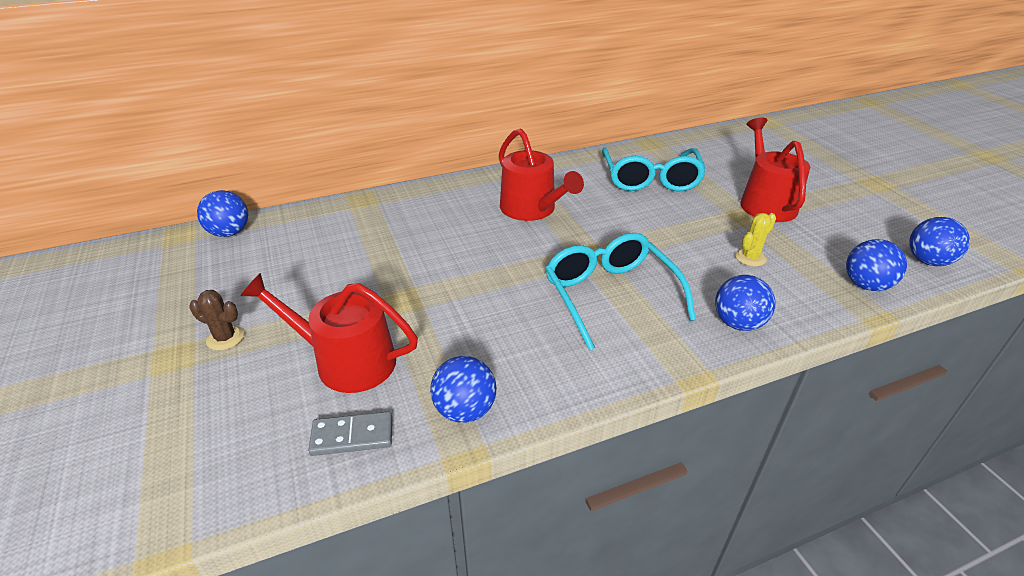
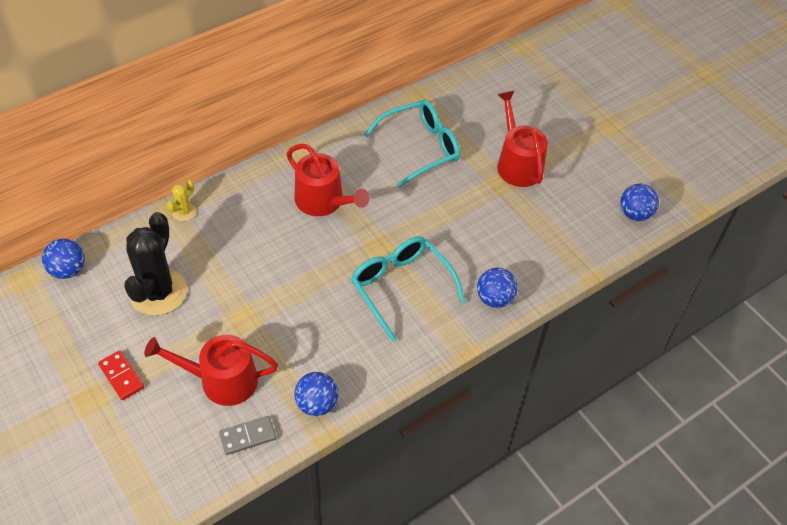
camera: 15 degrees left, 15 degrees up
(225, 338) = (121, 376): brown cactus -> red domino
(314, 263) = (158, 292): none -> black cactus
(650, 179) = (420, 147): turquoise glasses -> turquoise glasses turned 105 degrees counterclockwise
(750, 257) = (504, 230): yellow cactus -> yellow cactus (184, 212)
(866, 285) = (587, 246): blue ball -> none

